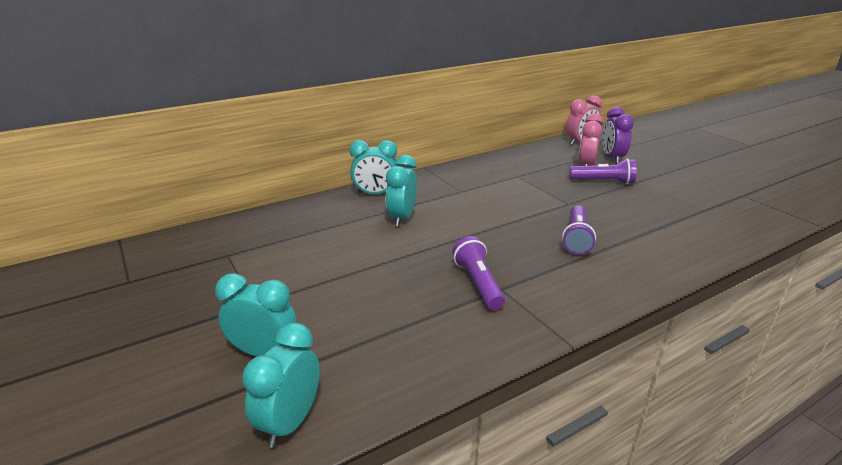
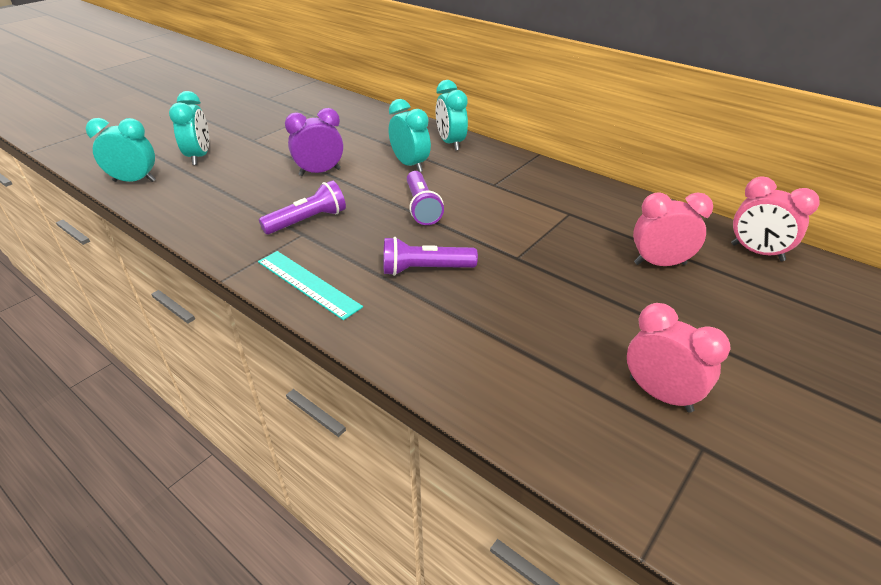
camera: 70 degrees right, 10 degrees up
(402, 218) = (410, 165): turquoise clock -> turquoise clock turned 60 degrees clockwise
(587, 294) = (308, 284): none -> turquoise ruler
(603, 181) = (615, 282): purple flashlight -> purple flashlight (422, 207)
(612, 158) = (720, 287): purple clock -> purple clock (320, 172)
(706, 195) = (660, 394): none -> pink clock

